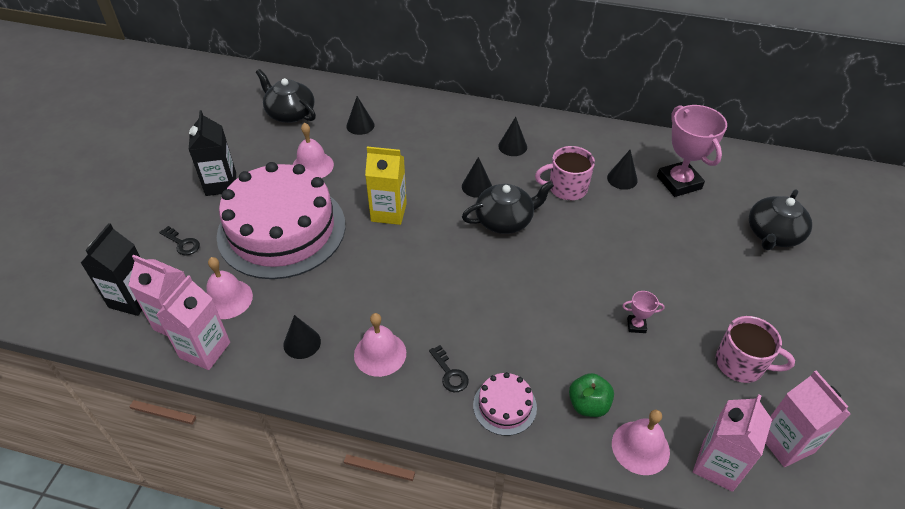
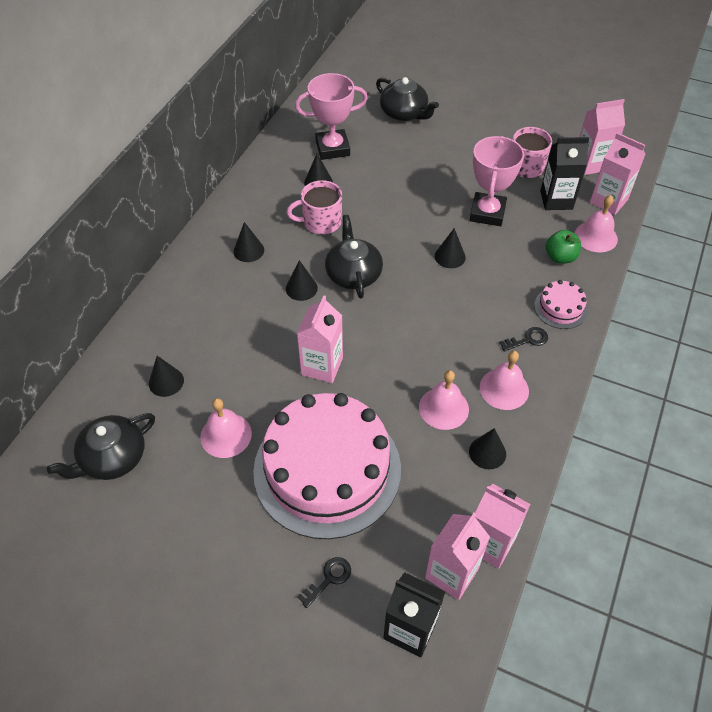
camera: 80 degrees left, 5 degrees up
(221, 184) = (231, 539): black carton -> black carton (556, 200)
(227, 299) = (423, 523): pink bell -> pink bell (443, 408)
(388, 212) = (322, 366): yellow carton -> pink carton
(553, 295) = (450, 256): none -> black cone
(566, 188) = (321, 222): pink mug -> pink mug turned 75 degrees clockwise
(636, 325) = (487, 213): pink trophy -> pink trophy, size x2.26

